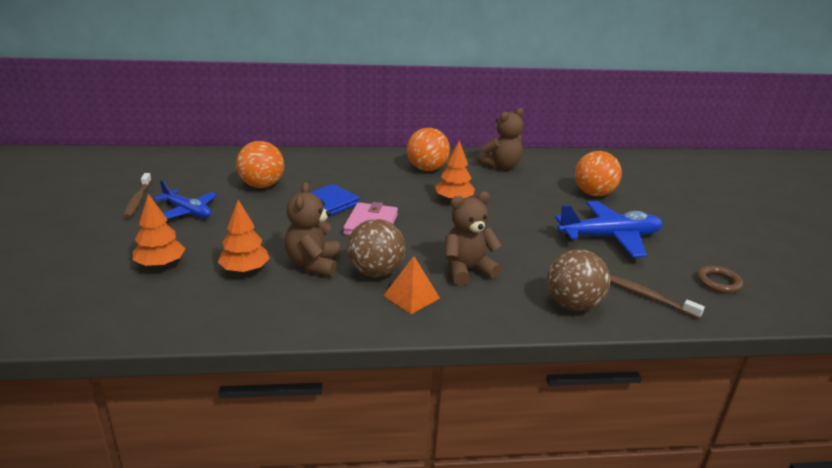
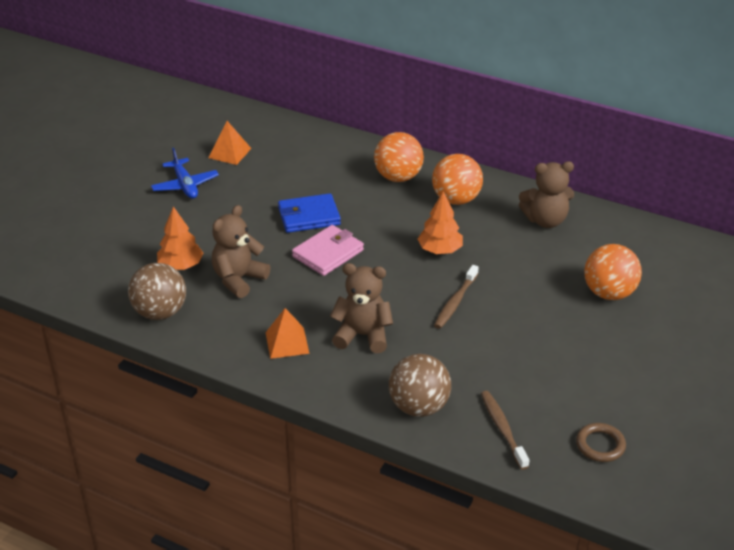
camera: 35 degrees right, 10 degrees up
(138, 200) = (156, 159): brown toothbrush -> brown toothbrush (455, 302)
(160, 264) = (124, 237): orange tree -> none
(208, 181) = (229, 153): none -> orange pyramid
(262, 185) = (272, 173): orange ball -> orange ball (398, 177)
(375, 272) = (281, 307): brown ball -> brown ball (160, 312)
(610, 237) = (552, 353): blue plane -> none

